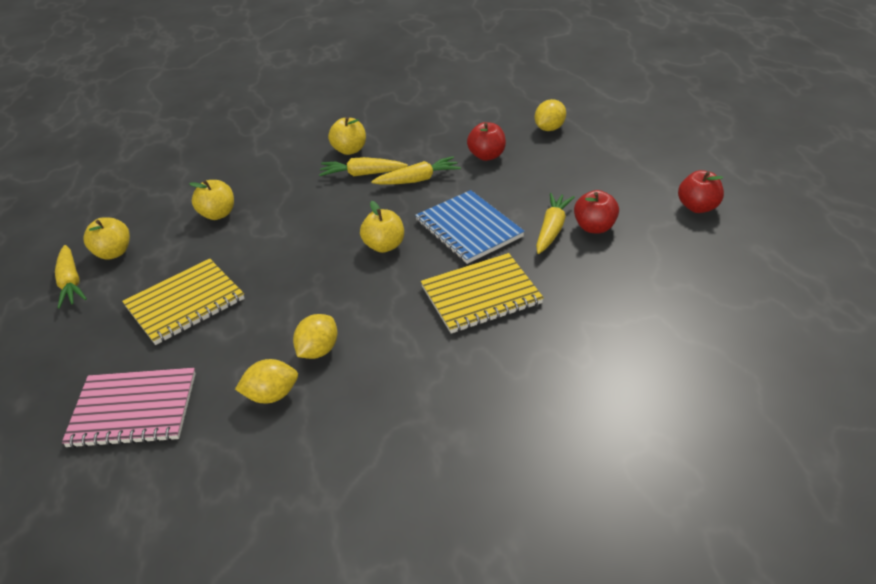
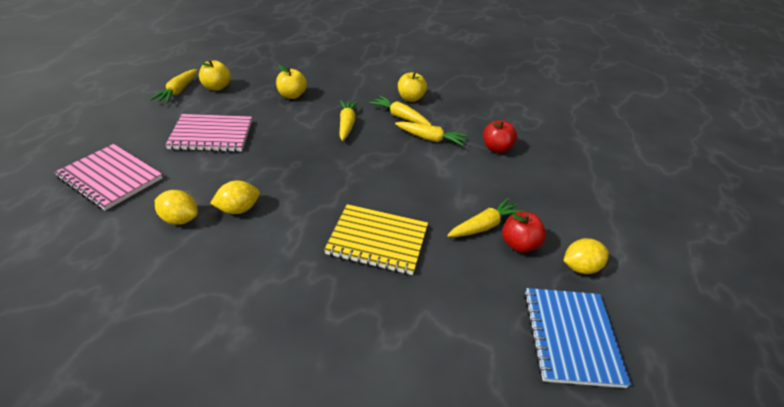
camera: 30 degrees right, 0 degrees up
(185, 303) = (211, 135): yellow notebook -> pink notebook
(318, 211) = (347, 124): none -> yellow carrot
(384, 246) = (358, 168): yellow apple -> none
(468, 229) = (424, 190): blue notebook -> blue notebook (571, 337)
(549, 128) = (565, 154): yellow lemon -> yellow lemon (580, 267)
(698, 207) = (628, 282): red apple -> none

